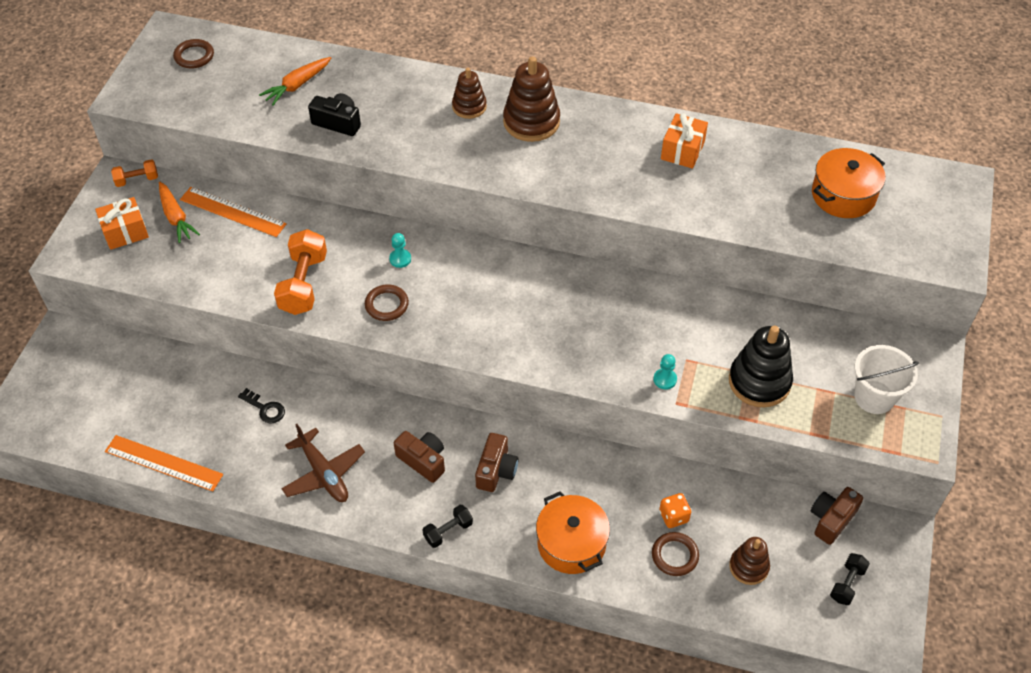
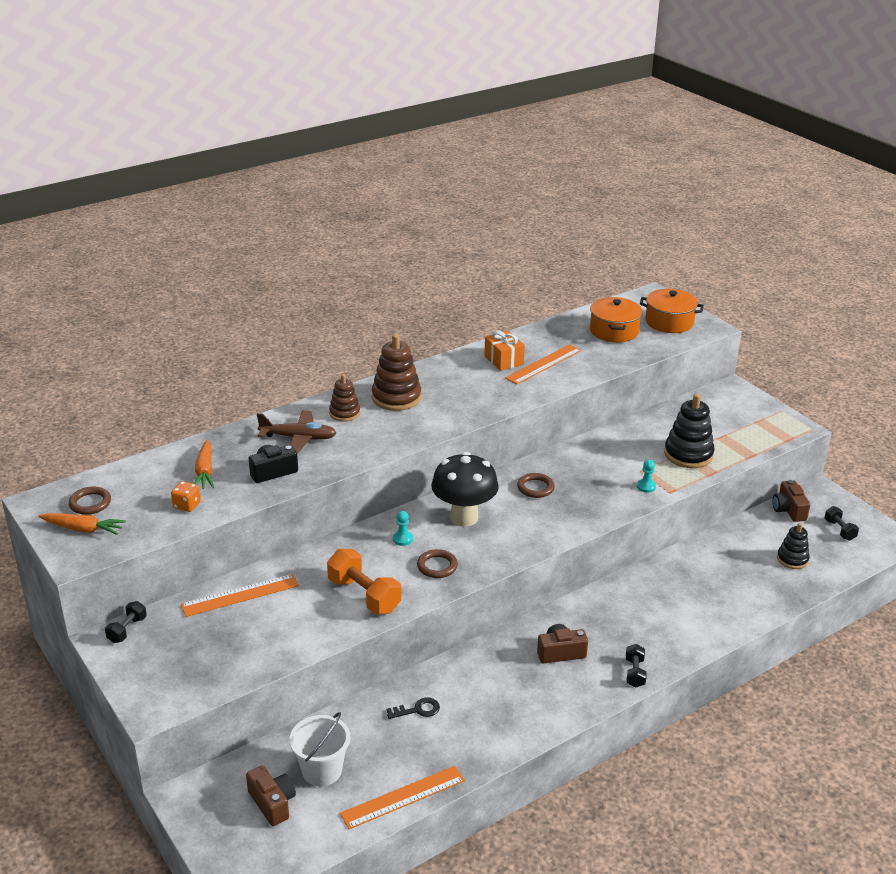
camera: 50 degrees left, 20 degrees down
(125, 232) = (176, 663): orange gift -> none
(137, 180) = (127, 630): orange dumbbell -> black dumbbell
(176, 217) = (201, 628): orange carrot -> orange carrot (83, 529)
(324, 473) = (516, 709): brown plane -> brown plane (298, 438)
(472, 279) = (464, 517): none -> black mushroom
(496, 470) = (607, 623): brown camera -> brown camera (272, 803)
(571, 543) = (702, 621): orange pot -> orange pot (669, 322)
(673, 516) = (725, 567): orange dice -> orange dice (187, 505)
(674, 555) = (755, 583): brown ring -> brown ring (535, 488)
(711, 182) = (543, 364): none -> orange ruler
(748, 567) = (792, 559): brown stacking toy -> black stacking toy
(874, 397) = (744, 423): white bucket -> white bucket (322, 770)

